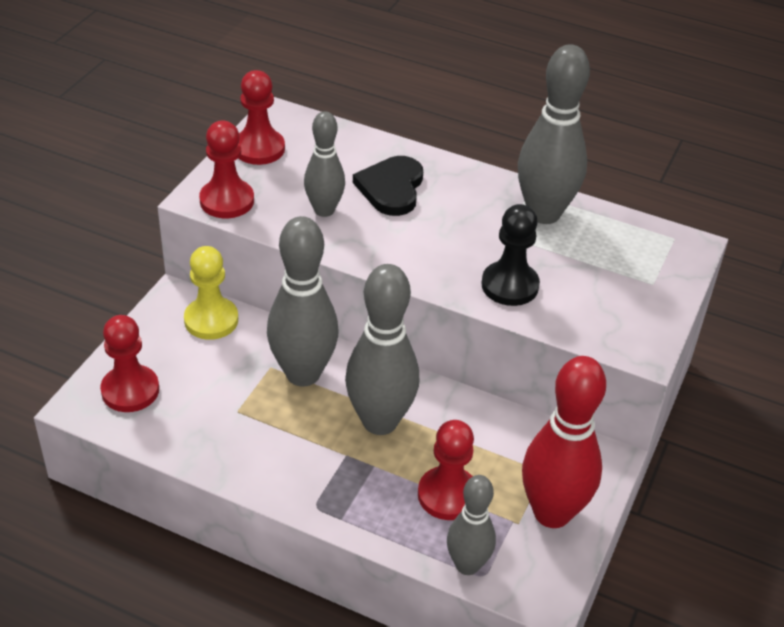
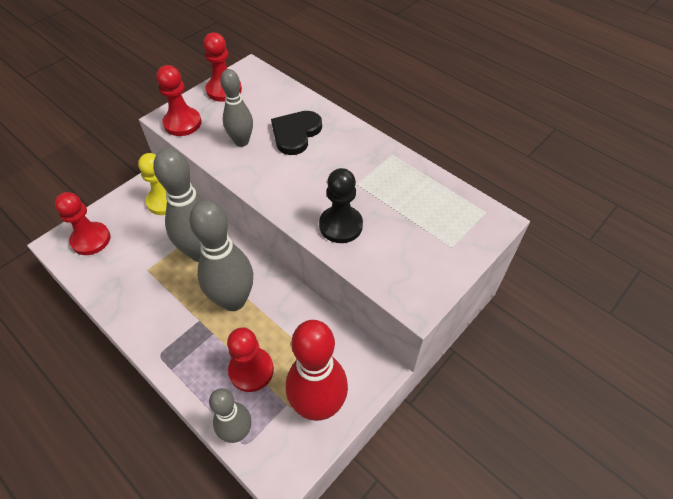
camera: 20 degrees right, 10 degrees up
(544, 213) = (394, 173): grey bowling pin -> none

